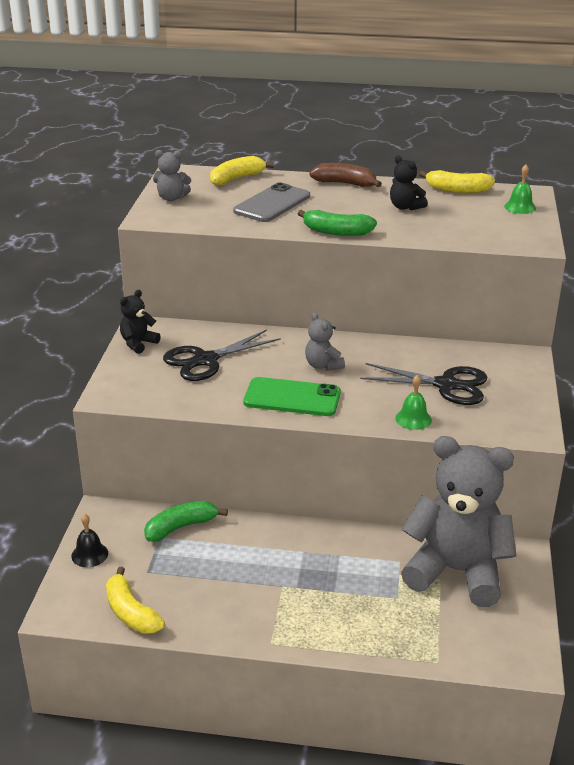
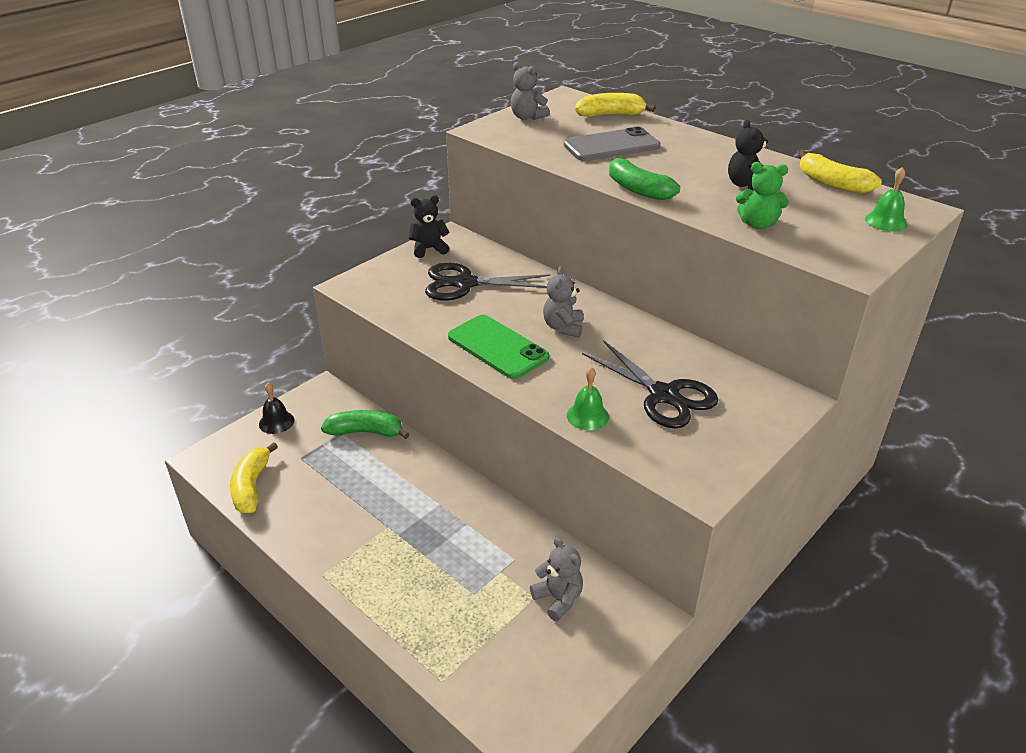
camera: 35 degrees right, 5 degrees up
(345, 184) = (713, 145): brown banana -> none
(447, 233) = (757, 224): none -> green teddy bear
(456, 571) = (558, 599): grey teddy bear -> grey teddy bear, size x0.42

